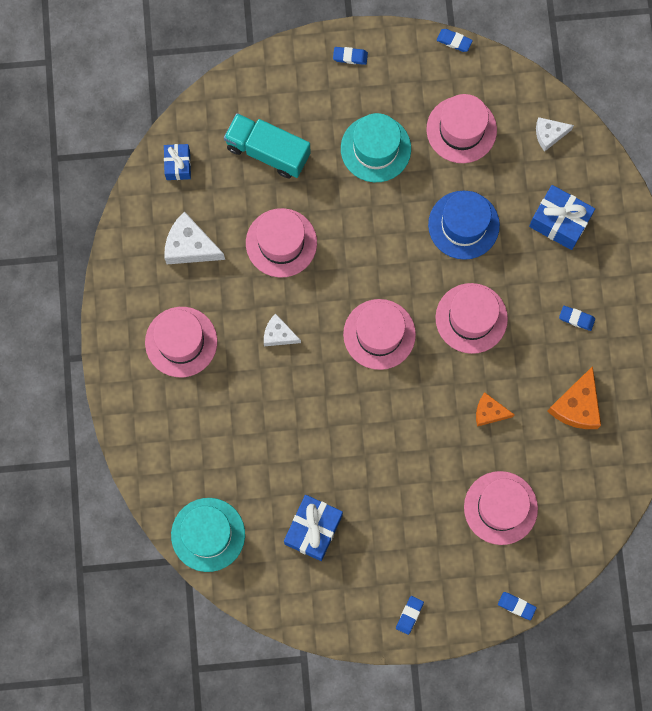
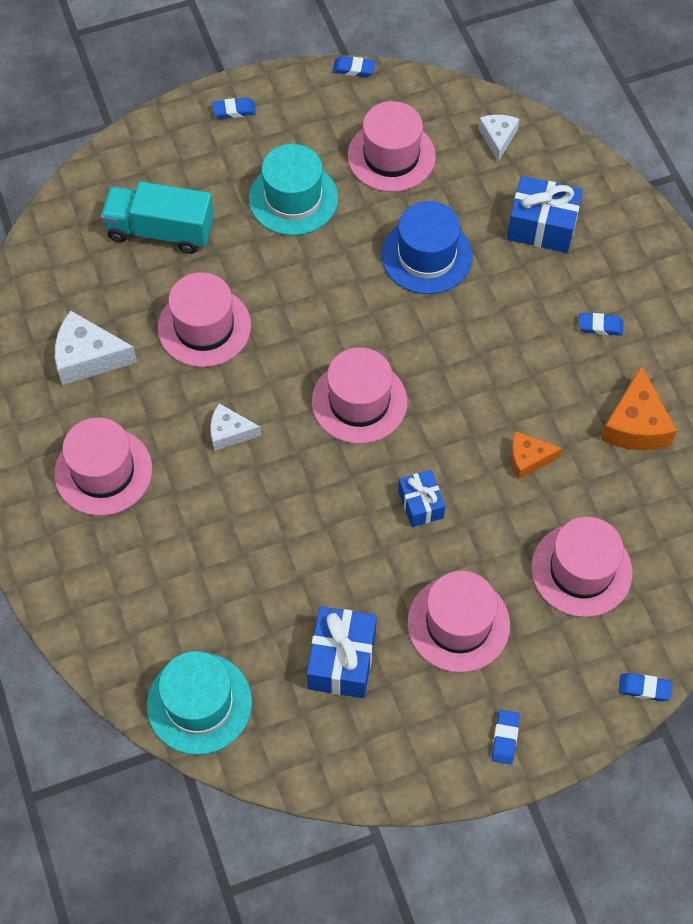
camera: 15 degrees left, 15 degrees down
(178, 165) = (50, 270): blue gift -> blue gift (420, 504)
(471, 318) = (470, 356): pink hat -> pink hat (458, 624)
(549, 134) = (498, 138): white cheese -> white cheese turned 120 degrees clockwise

